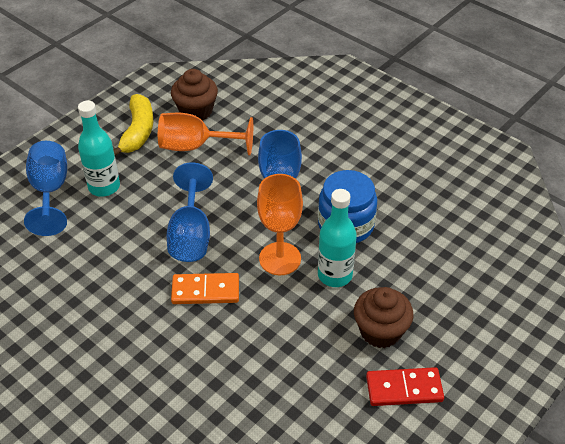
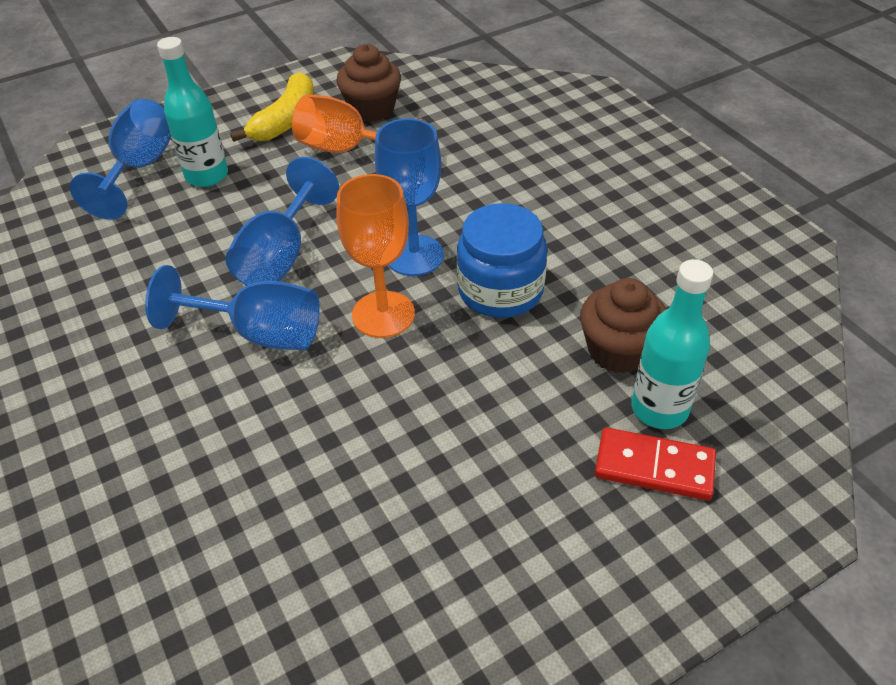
camera: 20 degrees right, 0 degrees up
(205, 291) = (259, 333): orange domino -> blue goblet
(335, 275) = (450, 355): turquoise bottle -> turquoise bottle (659, 409)
(380, 331) = (479, 453): brown cupcake -> brown cupcake (618, 351)
(404, 388) = (473, 552): red domino -> red domino (654, 467)

